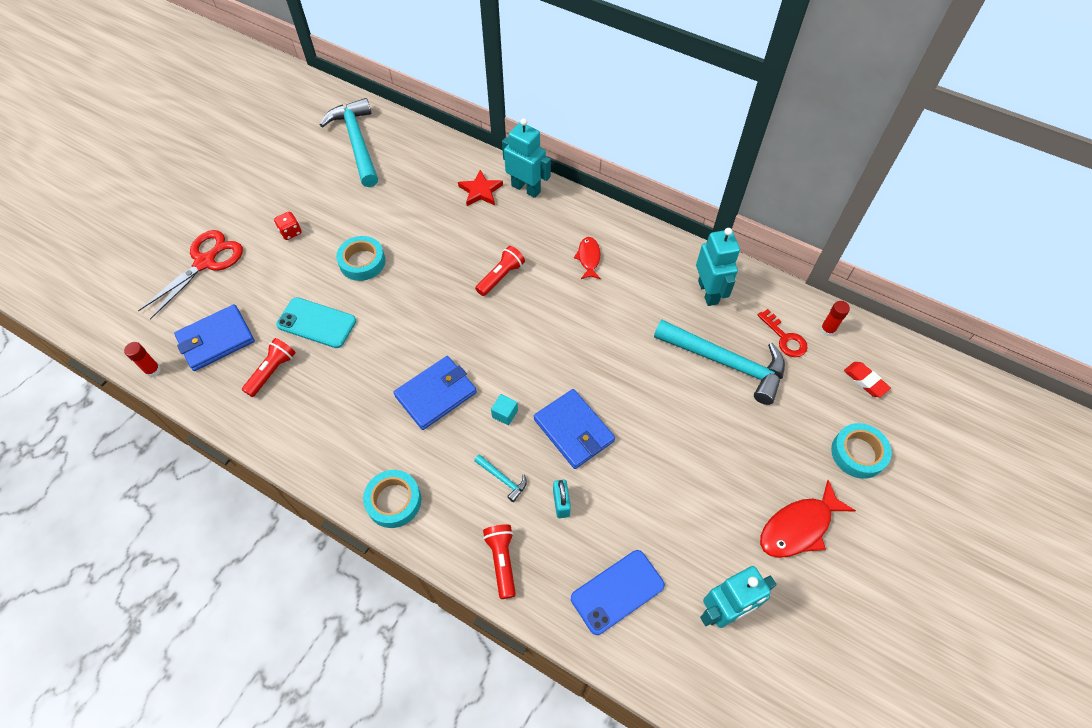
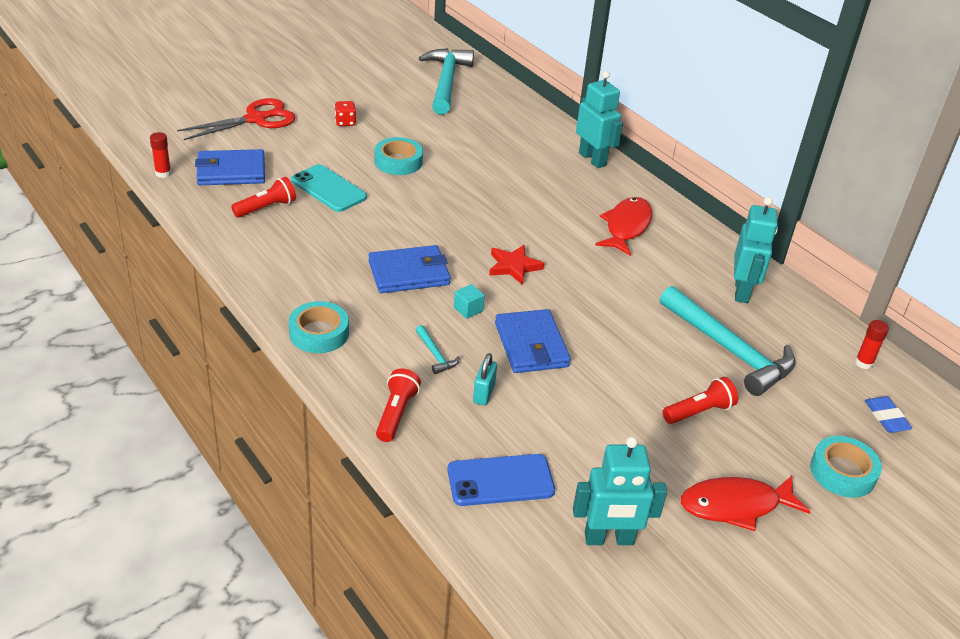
camera: 20 degrees right, 20 degrees down
(480, 191) = (545, 148): red star -> red star (514, 266)
(501, 276) = (527, 212): red flashlight -> red flashlight (699, 411)
(588, 258) = (626, 227): red fish -> red fish, size x1.66
(785, 338) = (809, 353): red key -> none
(865, 381) = (886, 418): red eraser -> blue eraser

